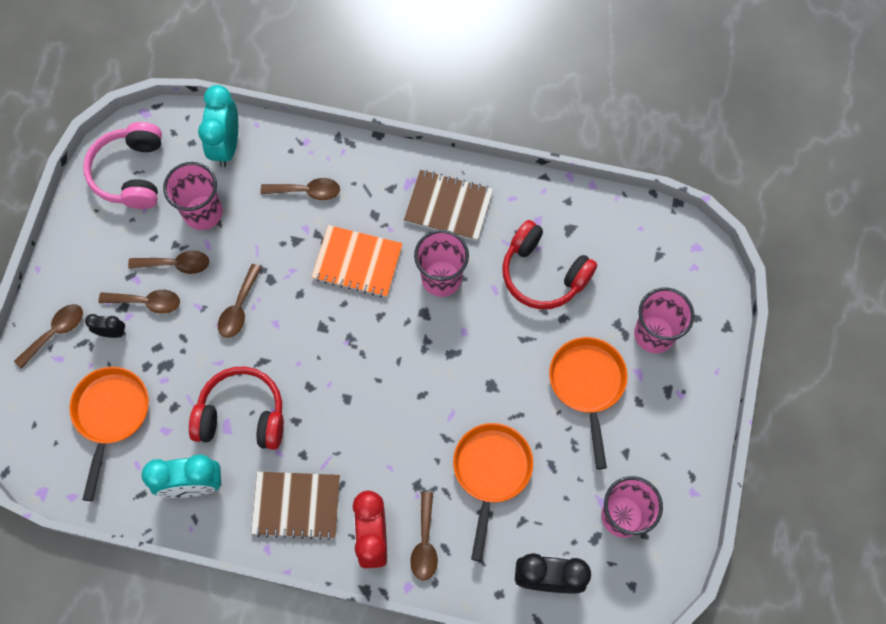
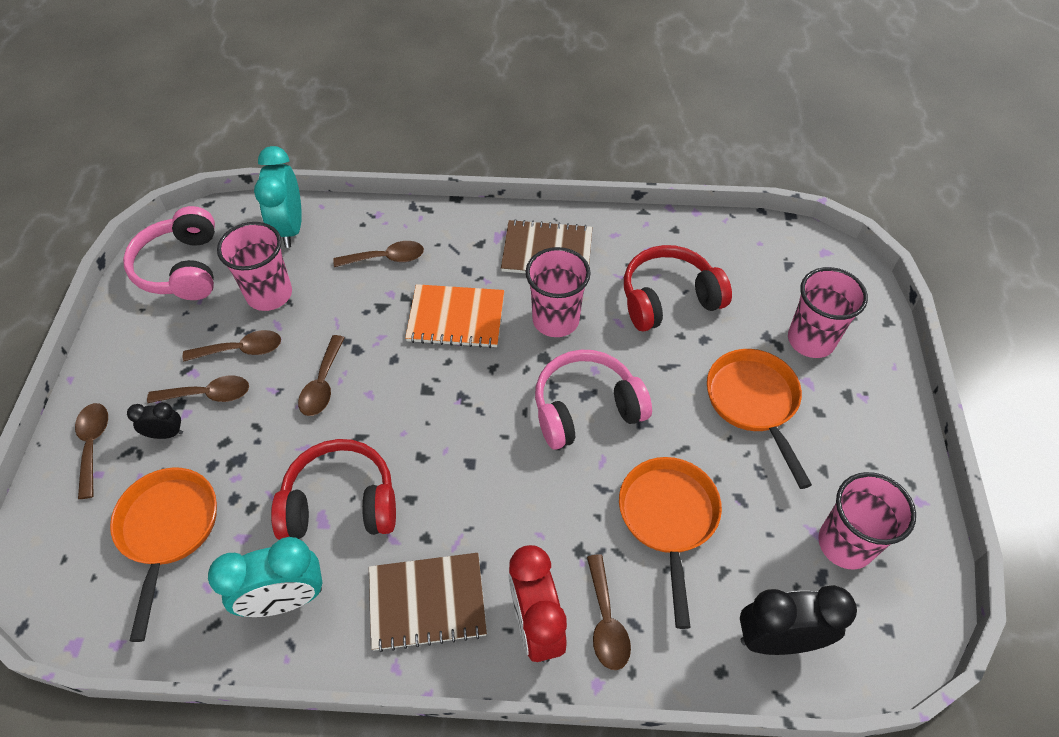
camera: 10 degrees left, 15 degrees down
(56, 332) = (93, 444): brown spoon -> brown spoon turned 45 degrees counterclockwise
(448, 367) = (586, 409): none -> pink headphones
(543, 273) = (669, 299): red headphones -> red headphones turned 135 degrees clockwise

